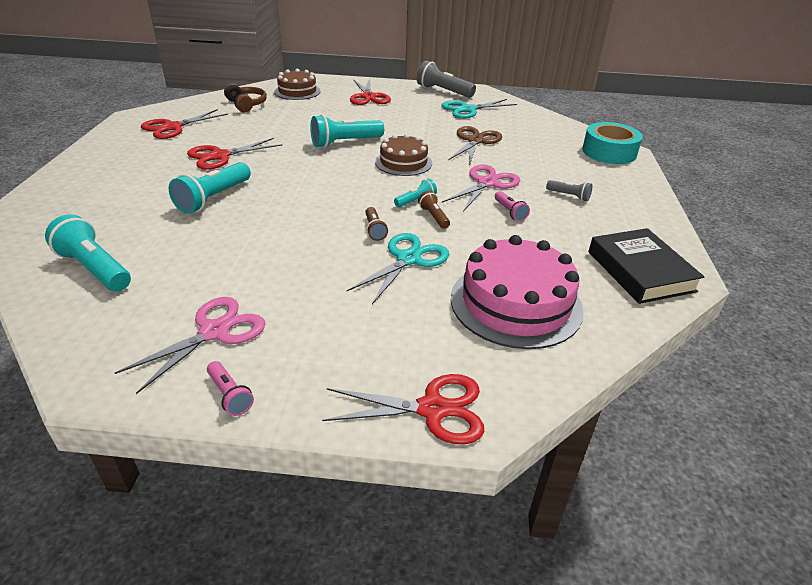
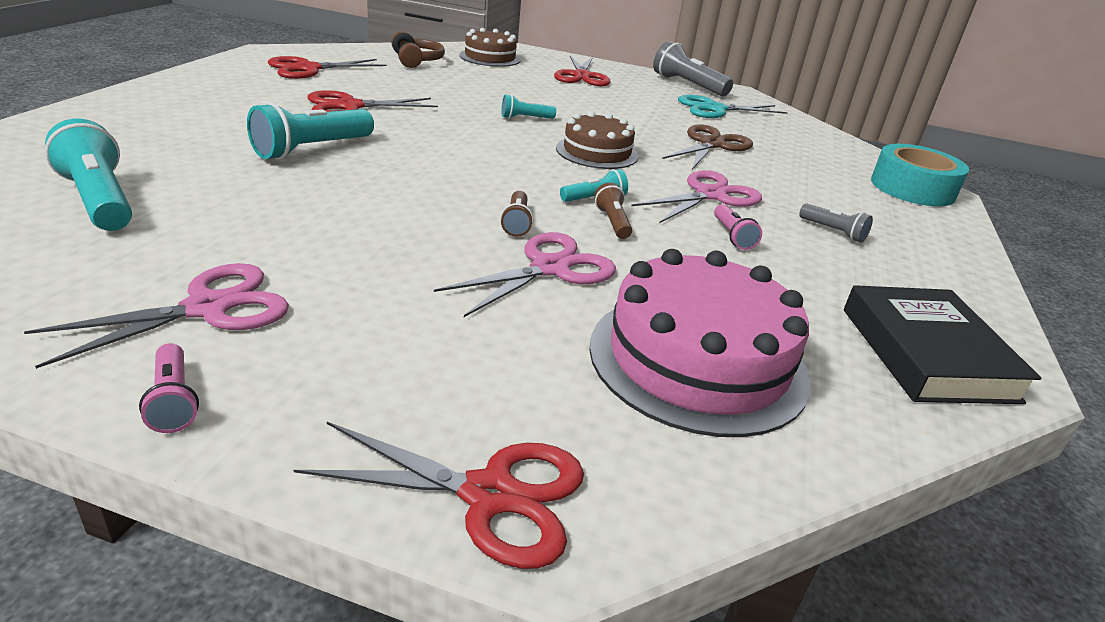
camera: 10 degrees right, 5 degrees down
(345, 143) = (525, 118): turquoise flashlight -> turquoise flashlight, size x0.53
(408, 259) = (550, 268): turquoise scissors -> pink scissors

